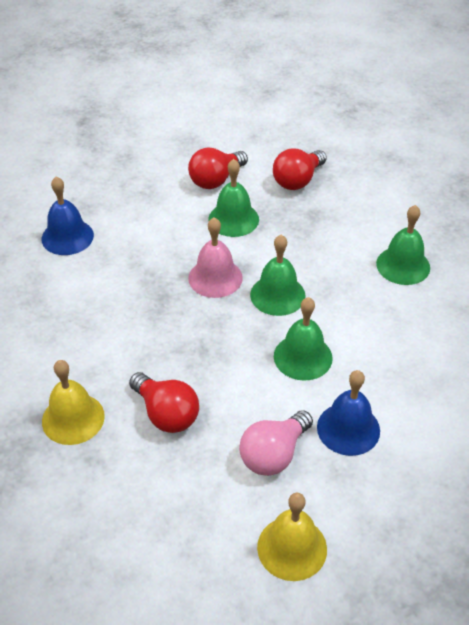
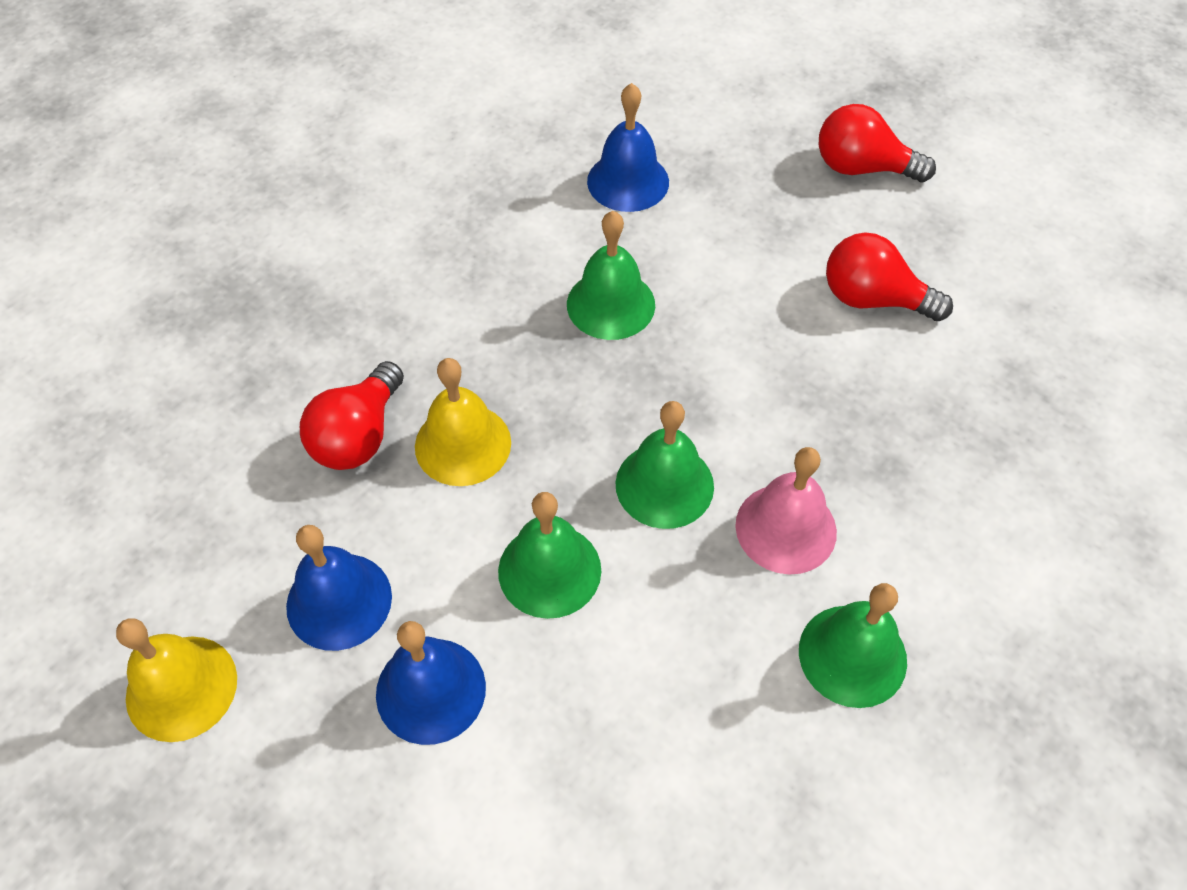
camera: 65 degrees right, 10 degrees up
(73, 418) = (307, 335): yellow bell -> yellow bell (463, 444)
(215, 278) = (652, 387): pink bell -> pink bell (786, 528)
(233, 219) = (798, 359): green bell -> green bell (611, 304)
(273, 454) = (339, 601): pink light bulb -> blue bell
(297, 180) = (958, 412): red light bulb -> red light bulb (862, 168)

